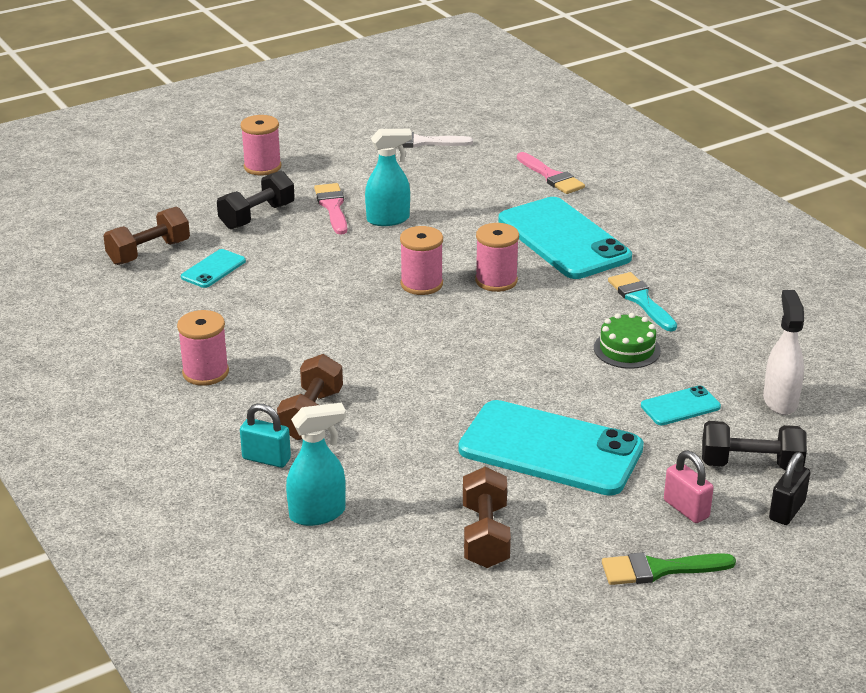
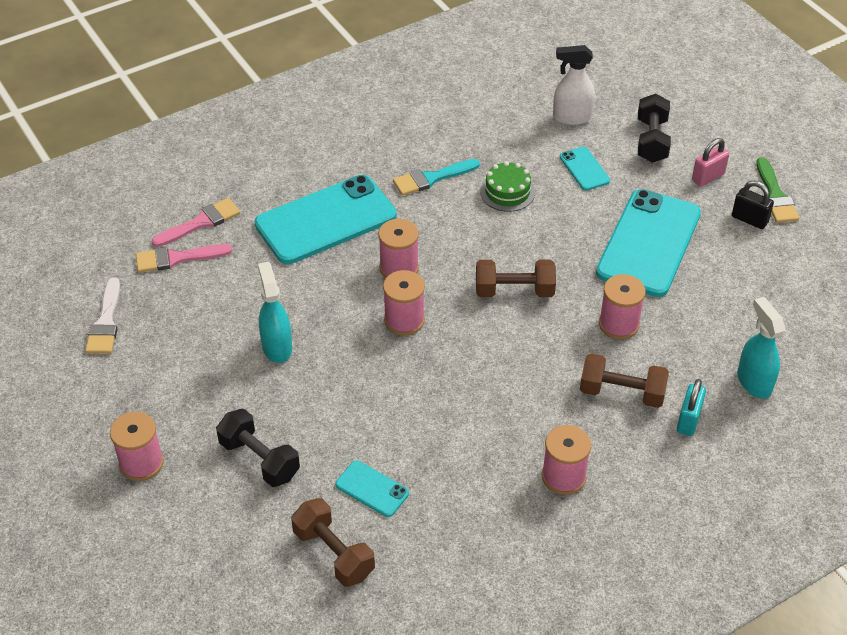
camera: 90 degrees left, 15 degrees up
(332, 207) = (245, 394): pink brush -> pink brush (177, 258)
(414, 418) = (618, 324): none -> pink spool
(485, 536) = (759, 283): brown dumbbell -> brown dumbbell (514, 291)
(787, 510) = (700, 130): black padlock -> black padlock (749, 219)

